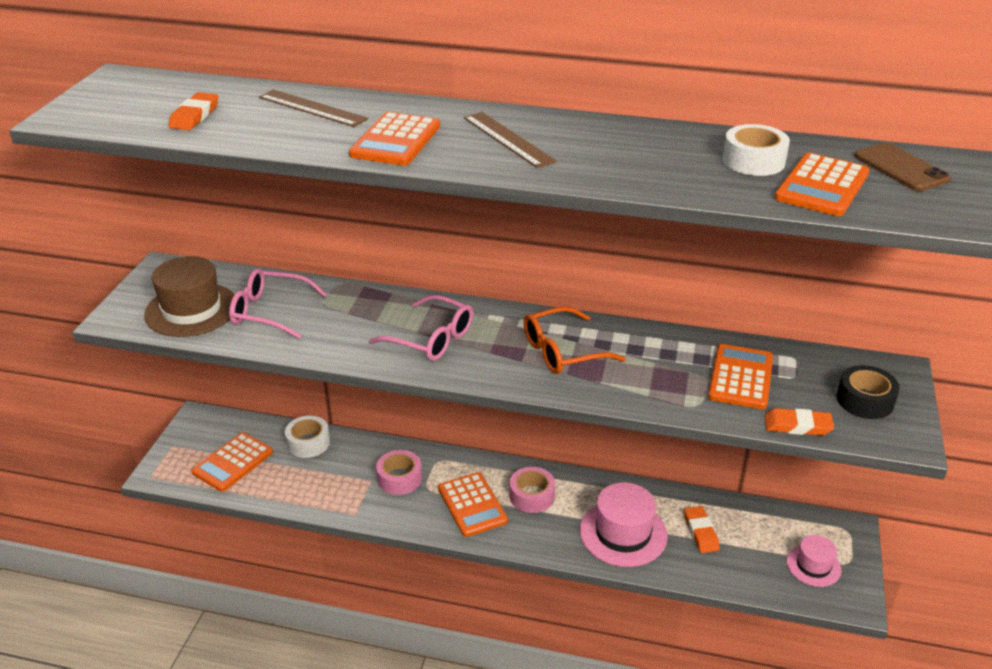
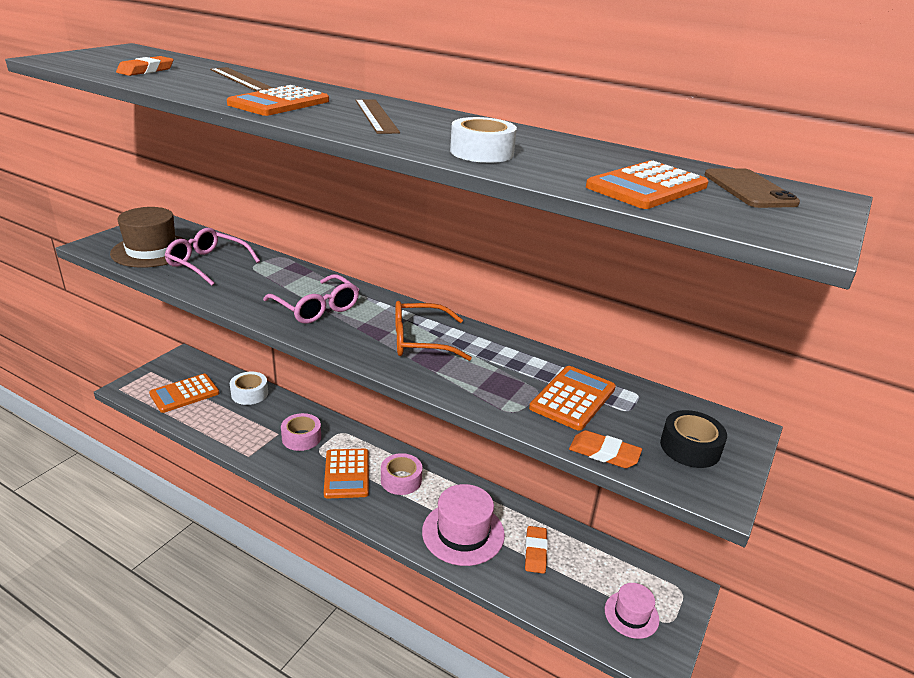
camera: 15 degrees right, 5 degrees down
(753, 161) = (592, 161): white tape -> white tape (482, 152)

